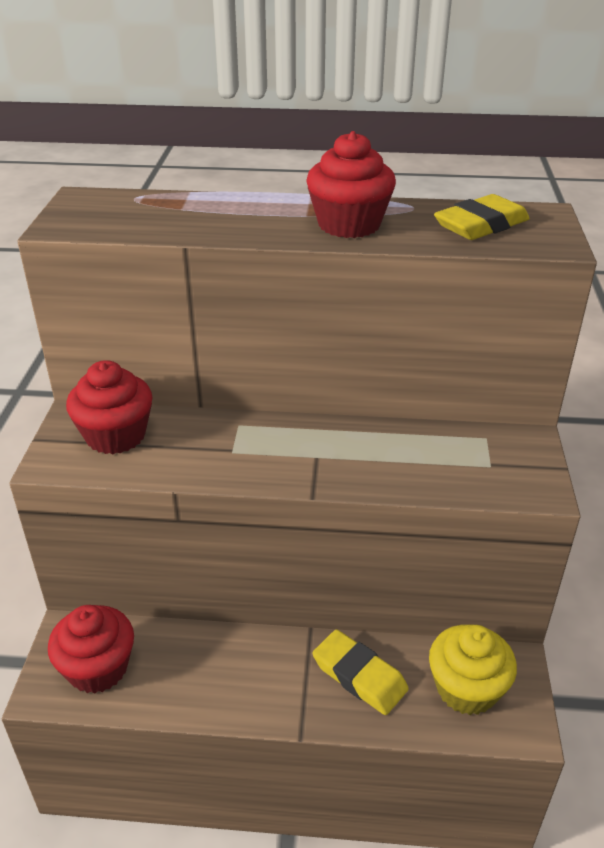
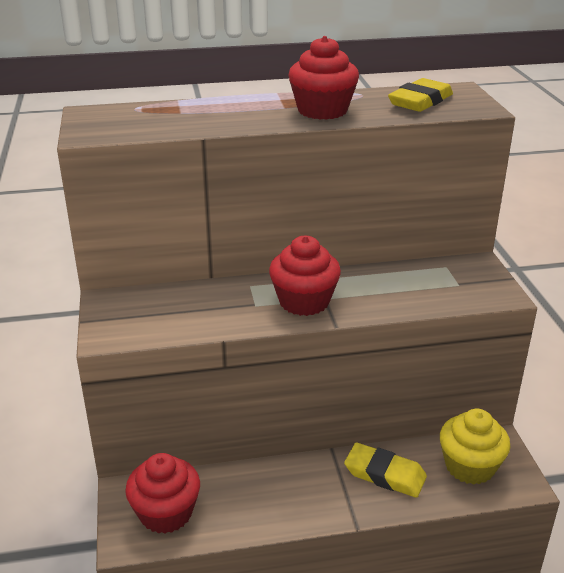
camera: 15 degrees left, 5 degrees down
(116, 435) = (151, 308): red cupcake -> red cupcake (304, 301)

